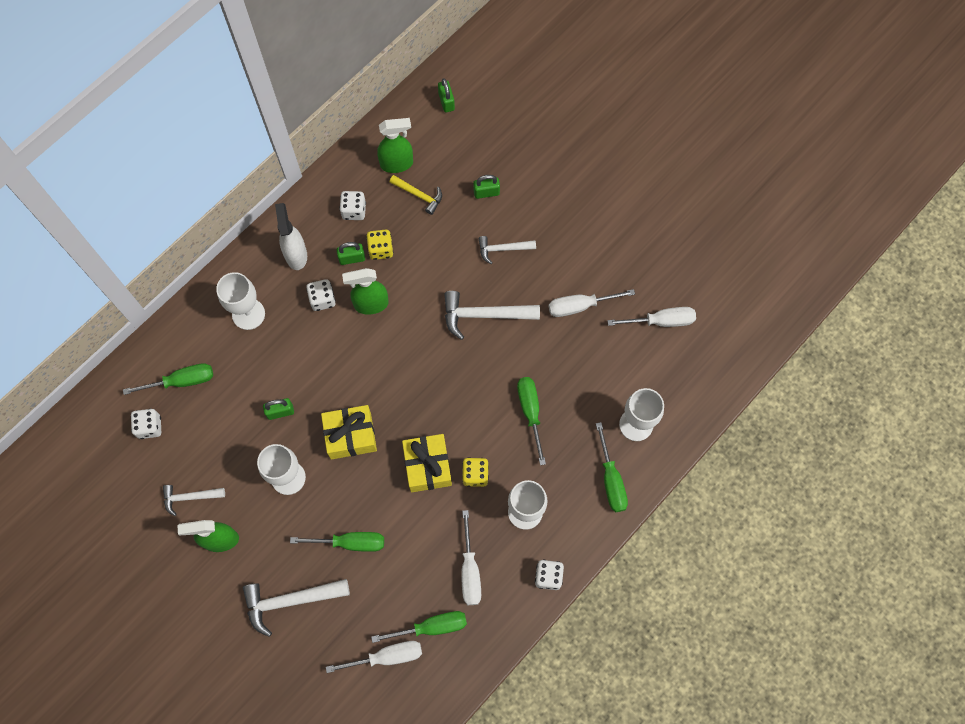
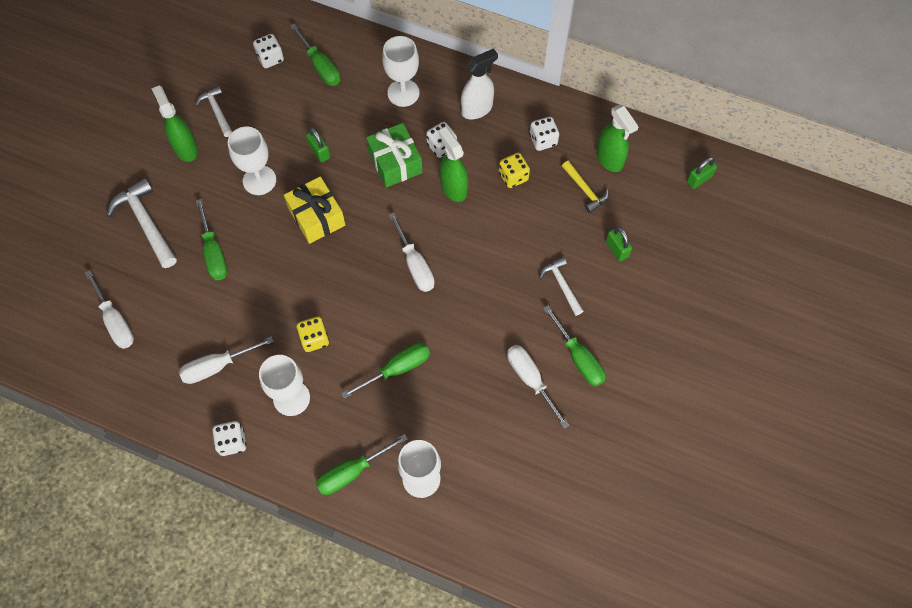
camera: 70 degrees right, 5 degrees down
(322, 346) = (395, 162): none -> green gift
(352, 258) = (493, 156): green padlock -> none
(419, 195) = (585, 190): yellow hammer -> yellow hammer turned 45 degrees counterclockwise
(427, 466) = (309, 293): yellow gift -> none
(431, 627) = (153, 350): green screwdriver -> green screwdriver (578, 357)
(484, 315) = (483, 291): white hammer -> none
(661, 321) = (547, 469): white screwdriver -> white screwdriver (414, 264)

